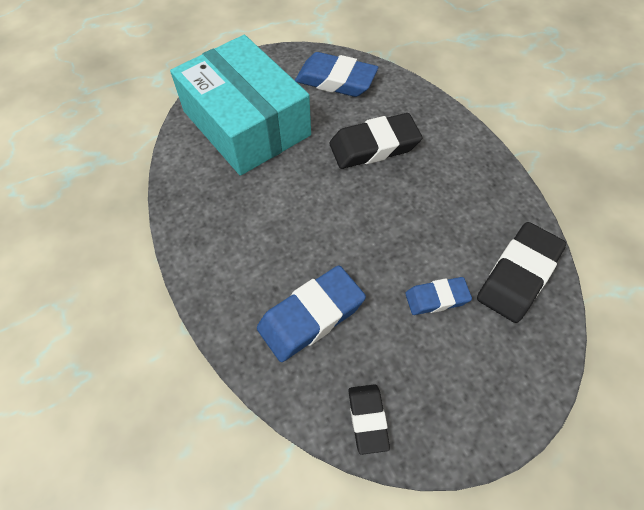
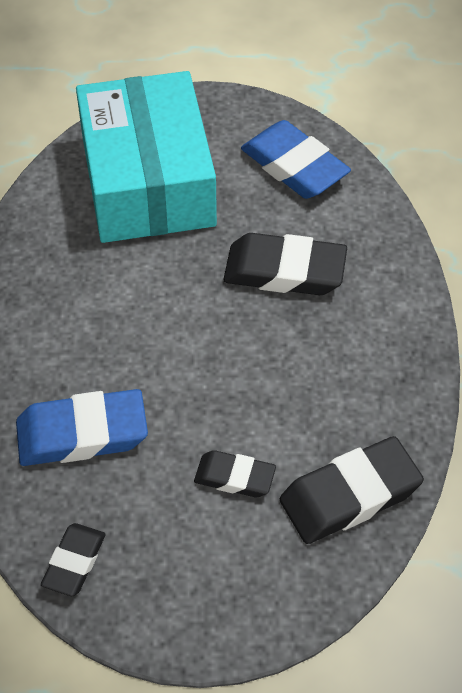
camera: 25 degrees right, 5 degrees down
(437, 298) = (234, 477): blue eraser -> black eraser

